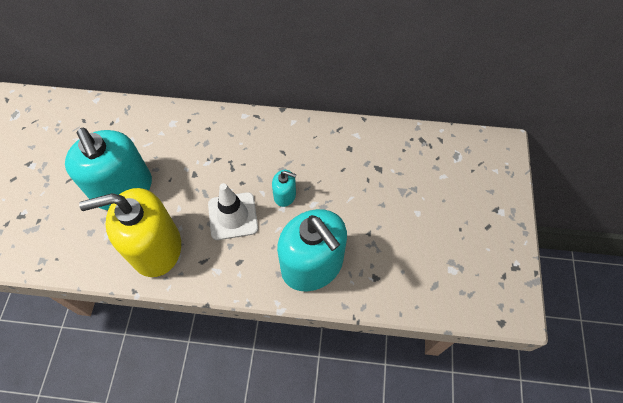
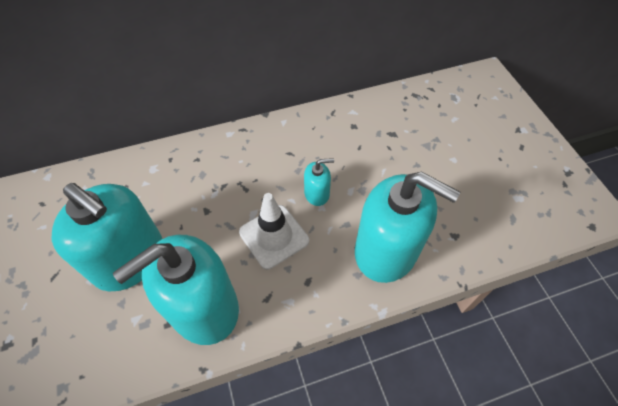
camera: 25 degrees left, 5 degrees down
(155, 248) = (203, 307): yellow soap dispenser -> turquoise soap dispenser

